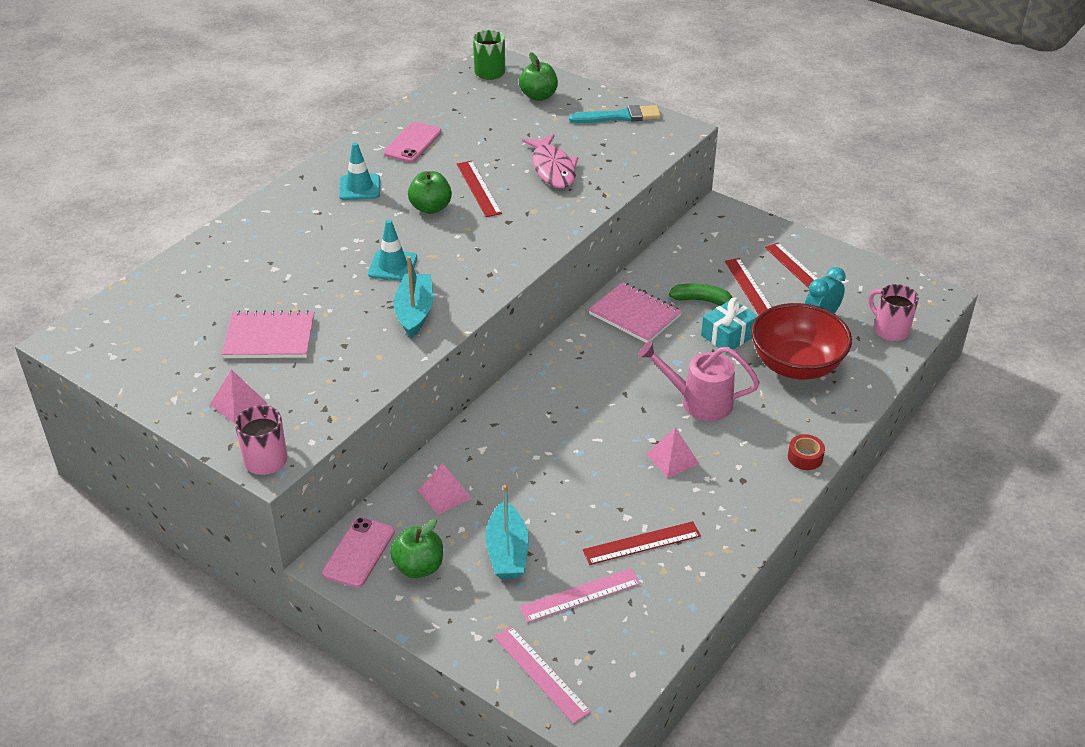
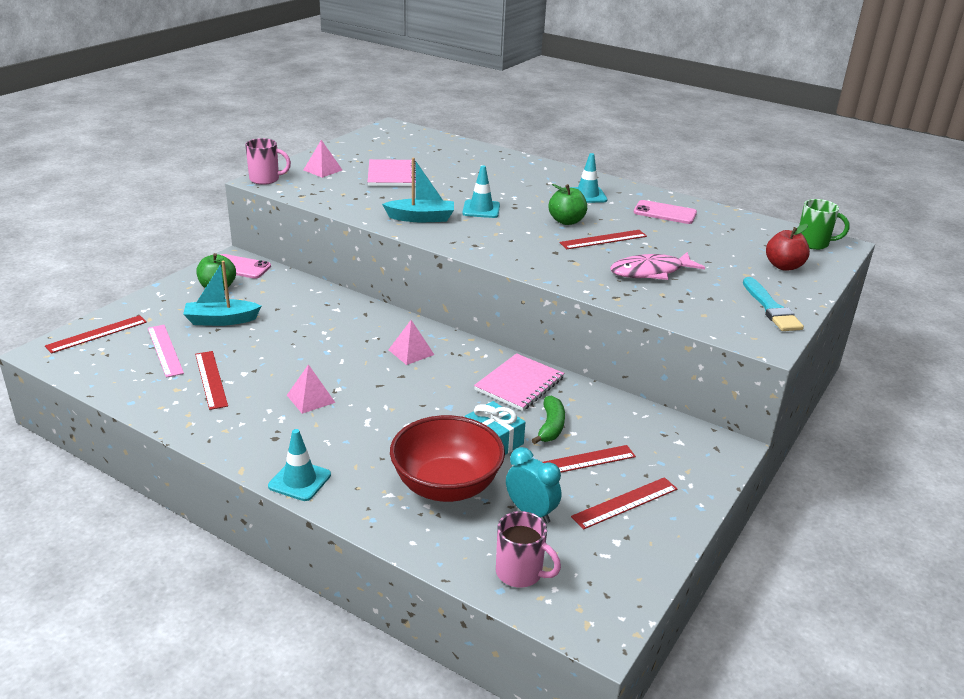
camera: 85 degrees right, 10 degrees down
(445, 494) = (289, 295): pink pyramid -> pink pyramid (411, 352)
(538, 96) = (784, 266): green apple -> red apple
(541, 674) = (97, 334): pink ruler -> red ruler
(698, 402) = (388, 417): pink watering can -> none
(805, 457) = (299, 480): red tape -> turquoise traffic cone
(890, 330) = (520, 573): pink mug -> pink mug turned 75 degrees clockwise

